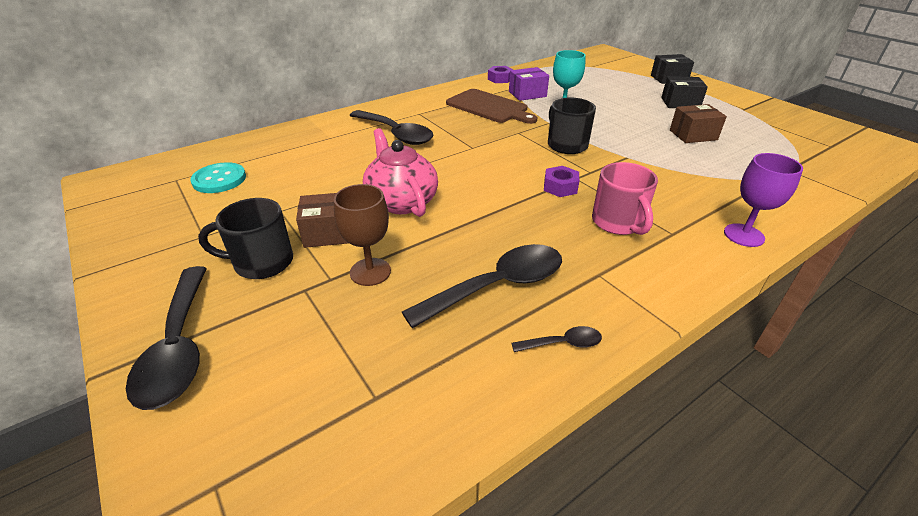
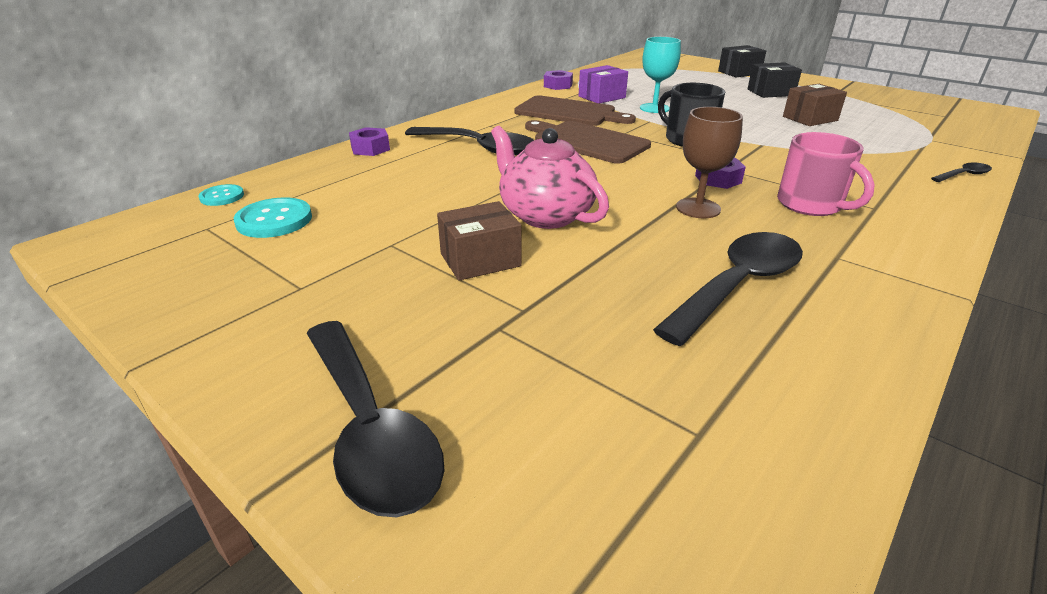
camera: 15 degrees left, 5 degrees down
(199, 155) = (222, 196): none -> turquoise button
(261, 262) = (413, 306): black mug -> none
(319, 126) = (370, 148): none -> purple nut
(370, 272) = (570, 294): brown goblet -> brown goblet (698, 208)
(482, 137) = (587, 141): none -> brown cutting board
(563, 343) = (864, 331): black spoon -> black spoon (963, 175)
(743, 235) = (944, 200): purple goblet -> none

